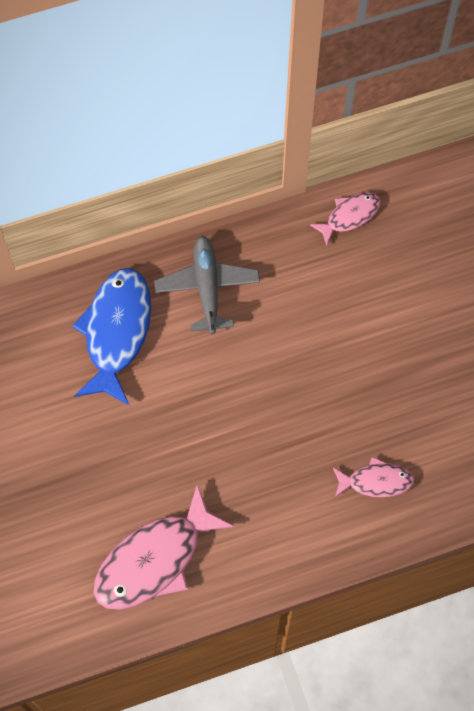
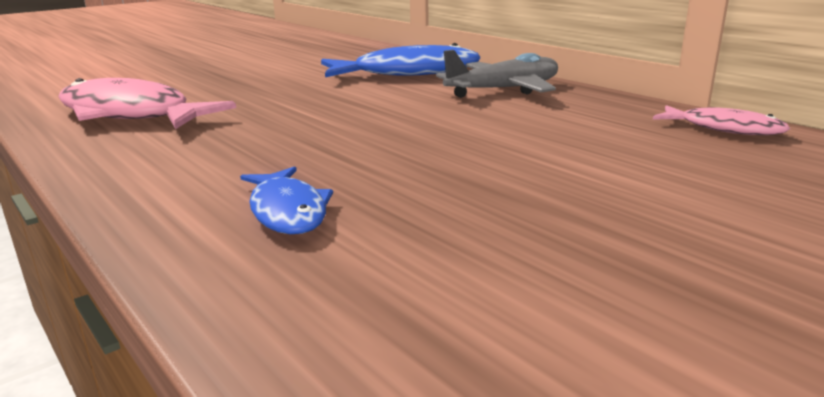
camera: 70 degrees right, 45 degrees down
(376, 481) = (287, 211): pink fish -> blue fish

